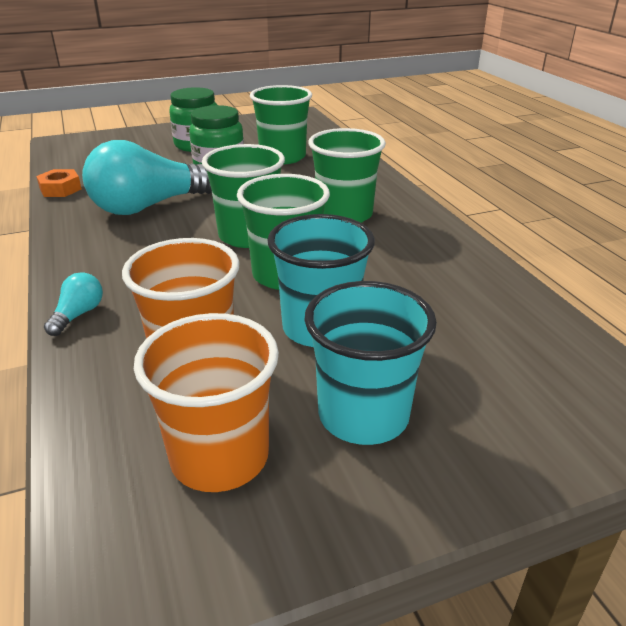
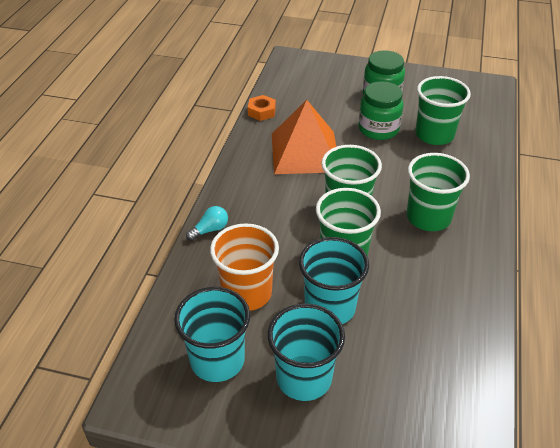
camera: 35 degrees right, 10 degrees up
(149, 206) = (304, 152): turquoise light bulb -> orange pyramid
(220, 457) = (217, 360): orange cup -> turquoise cup

